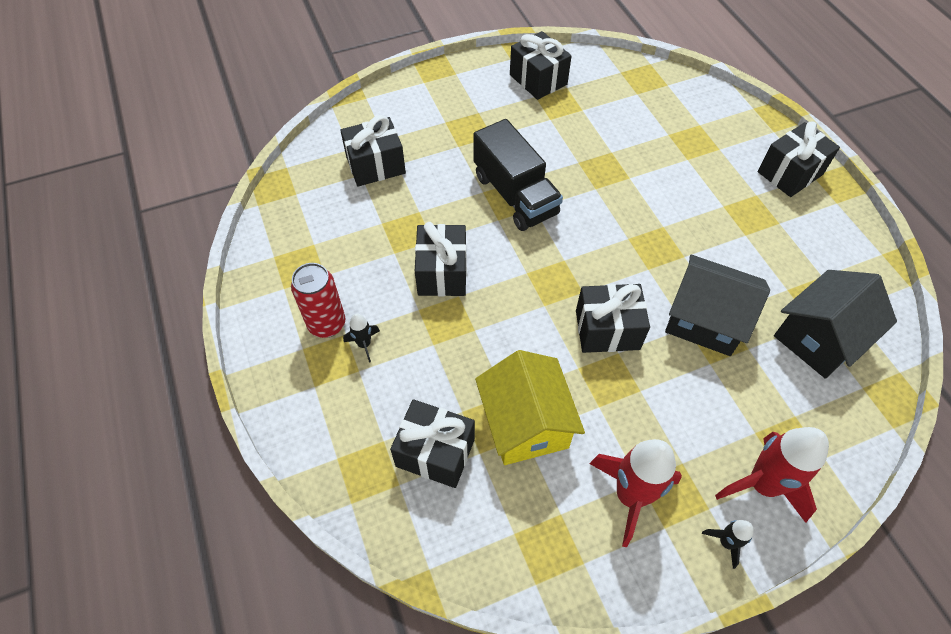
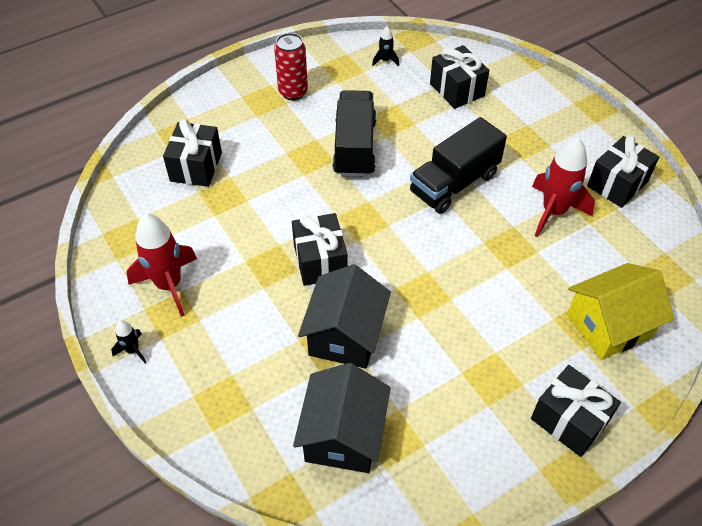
camera: 80 degrees right, 5 degrees down
(364, 344) = (279, 115): black rocket -> black rocket (385, 60)
(442, 273) = (355, 147): black gift -> black truck
(525, 424) = (224, 215): yellow house -> yellow house (609, 325)
(762, 484) = (183, 378): red rocket -> red rocket (553, 212)
(819, 338) = (343, 435): black house -> black house turned 60 degrees clockwise

